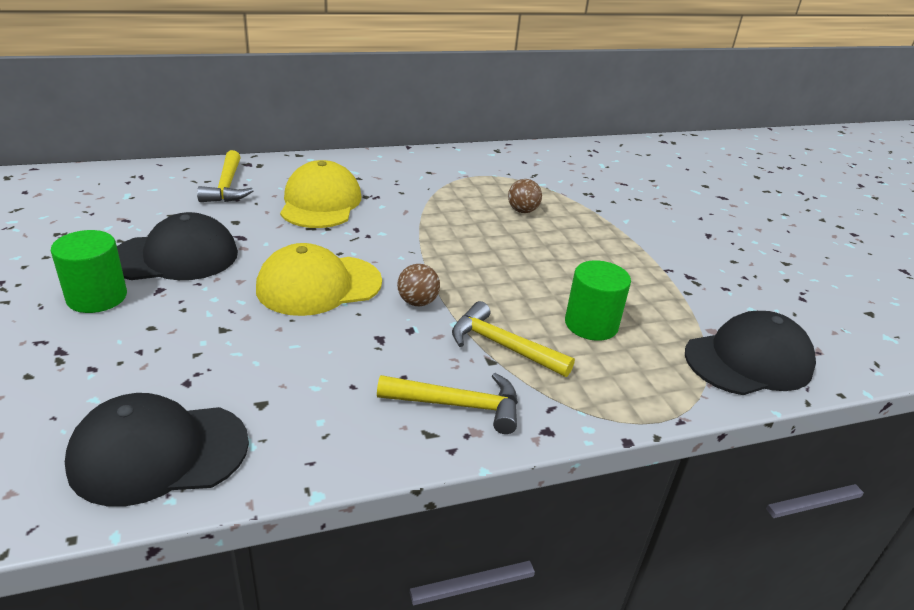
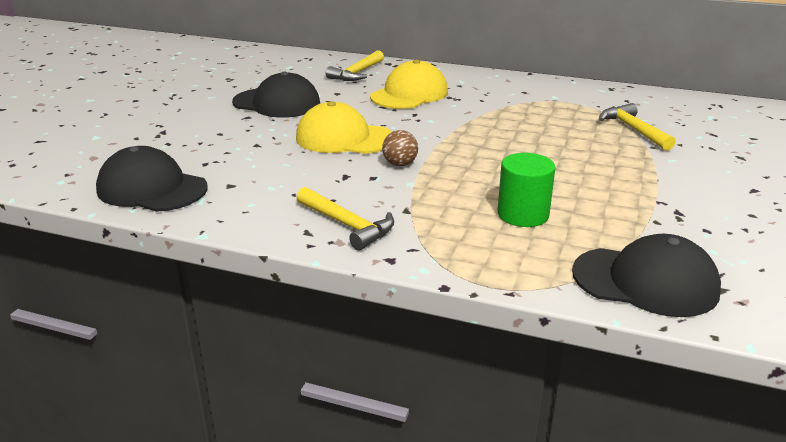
camera: 40 degrees right, 5 degrees down
(97, 297) = (210, 112): green cylinder -> none
(503, 346) = (428, 205): yellow hammer -> yellow hammer (633, 130)
(522, 211) = (572, 132): brown ball -> none

